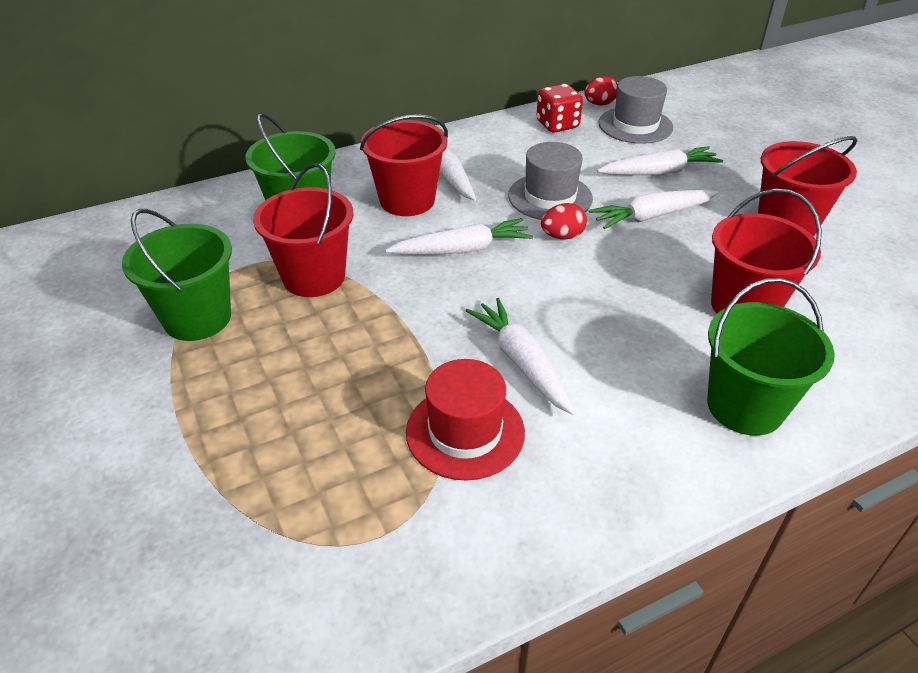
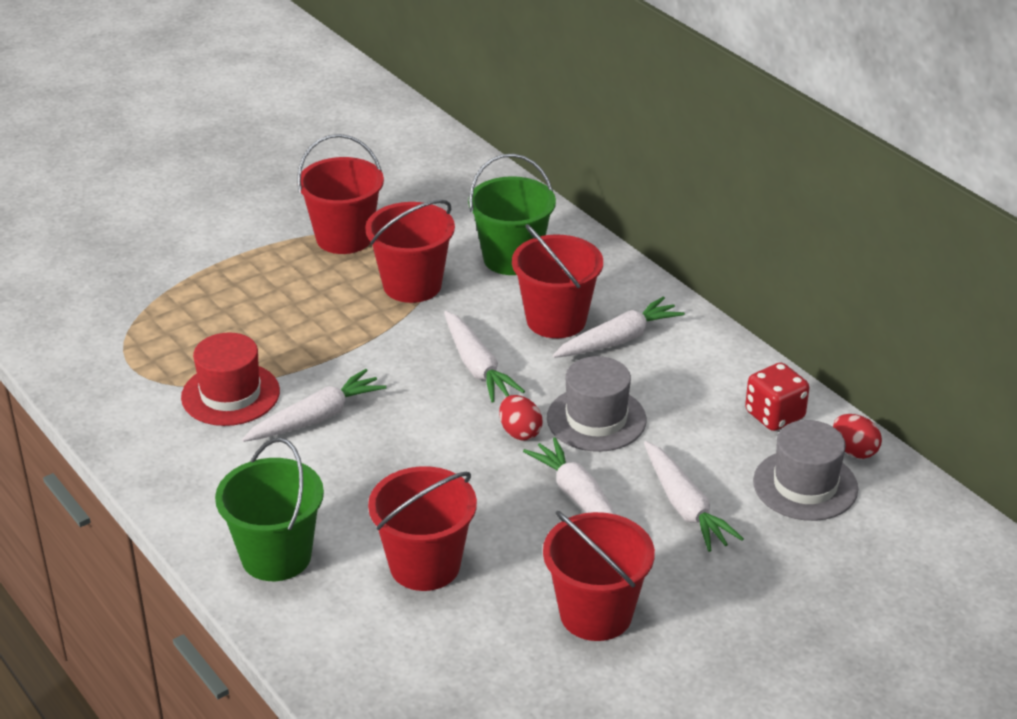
camera: 80 degrees right, 5 degrees down
(197, 318) = (344, 238): green bucket -> red bucket

